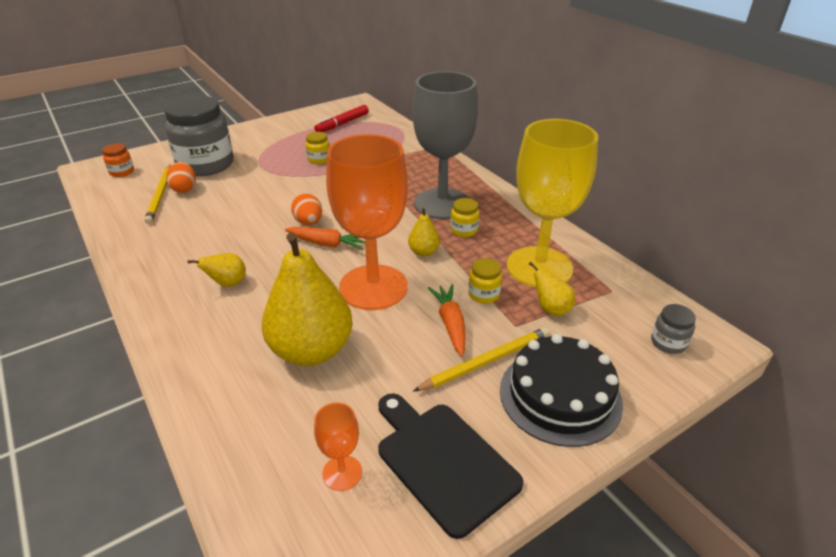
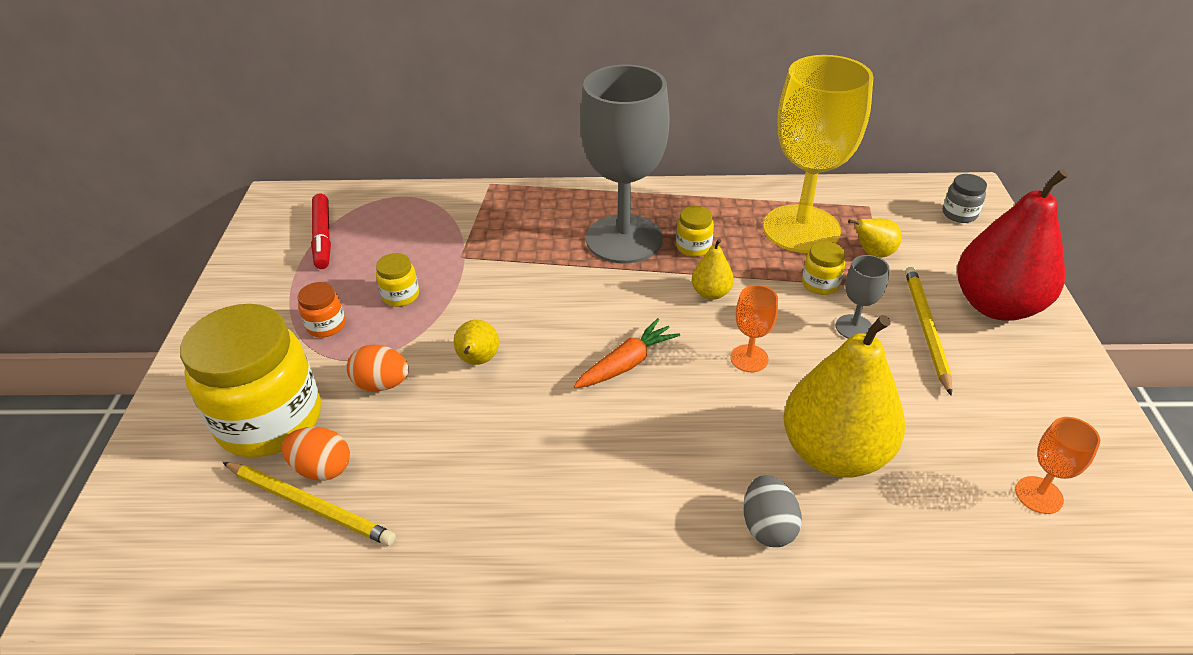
camera: 55 degrees left, 5 degrees up
(122, 172) = (159, 541): orange jar -> orange jar (326, 325)
(206, 165) = (270, 420): grey jar -> yellow jar
(227, 283) = (640, 490): yellow pear -> yellow pear (478, 360)
(228, 340) = (768, 526): none -> grey egg
(308, 222) = (560, 363): orange egg -> orange egg (382, 384)
(373, 287) = (749, 358): orange goblet -> orange goblet, size x0.42
(443, 461) = (1049, 416): black cutting board -> none
(450, 324) = (854, 327): orange carrot -> grey goblet
(560, 396) = (996, 305): black cake -> red pear

